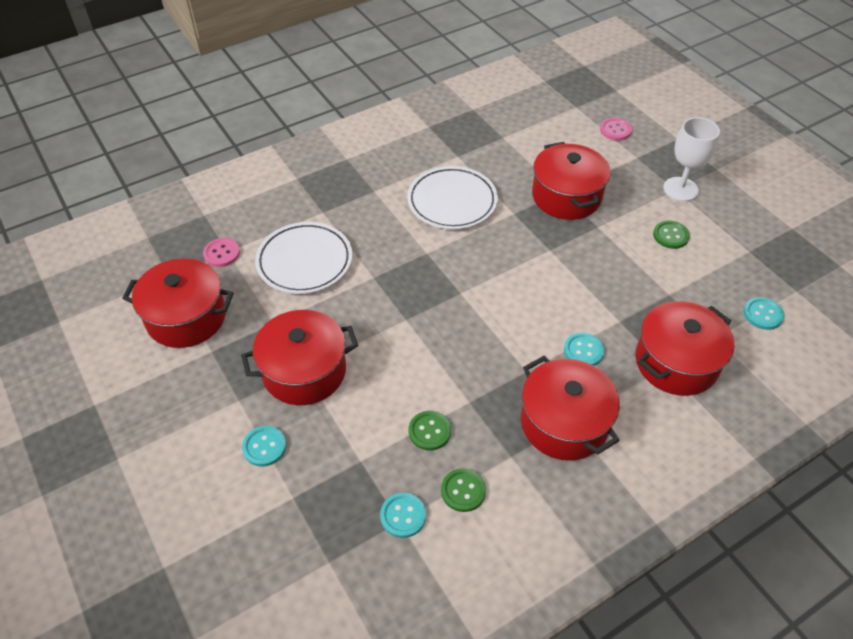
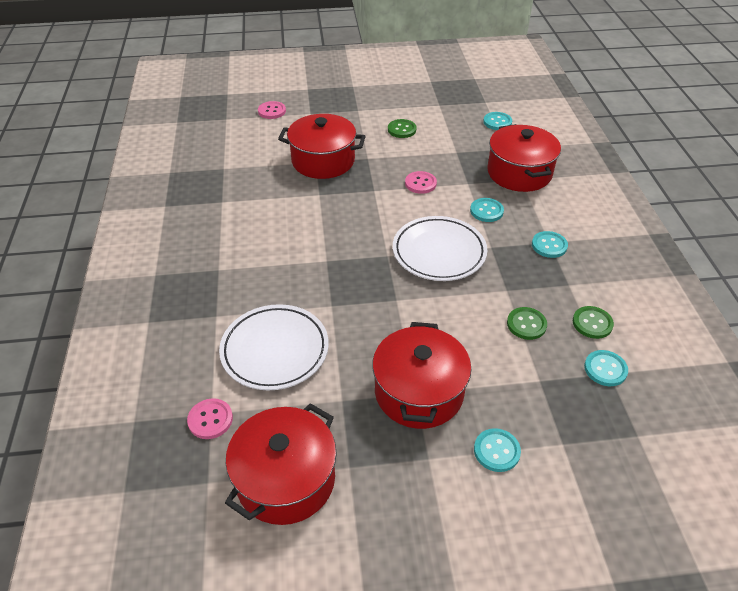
camera: 65 degrees left, 5 degrees down
(452, 201) = (276, 224): white plate -> white plate (439, 252)
(564, 423) = (549, 245): red pot -> turquoise button
(588, 282) = (420, 183): none -> pink button
(680, 189) = (359, 108): white goblet -> none

